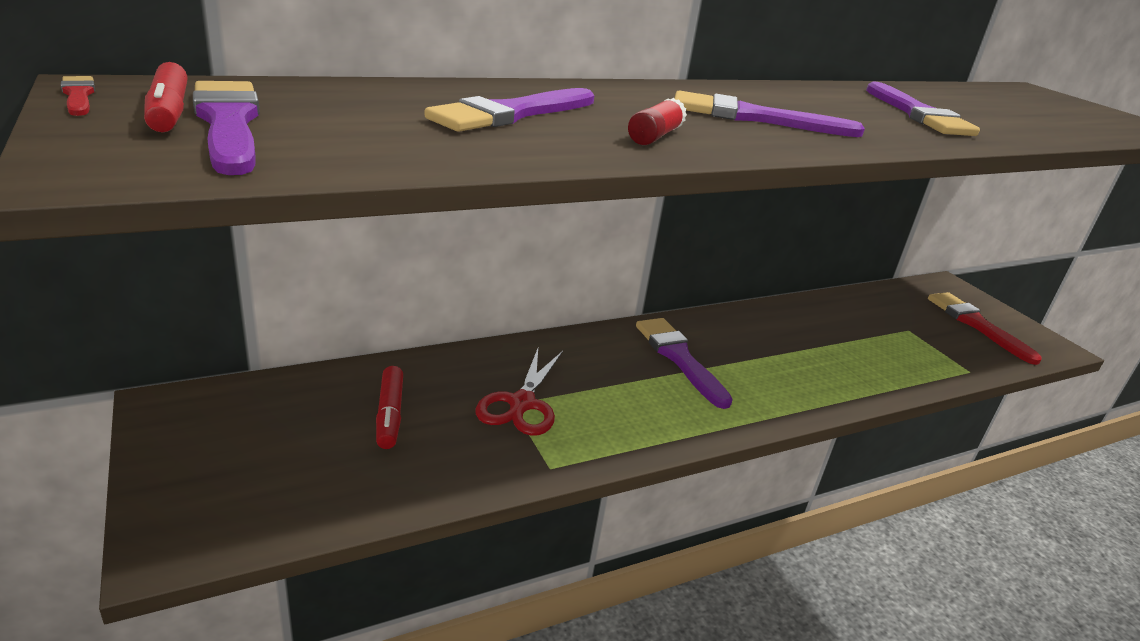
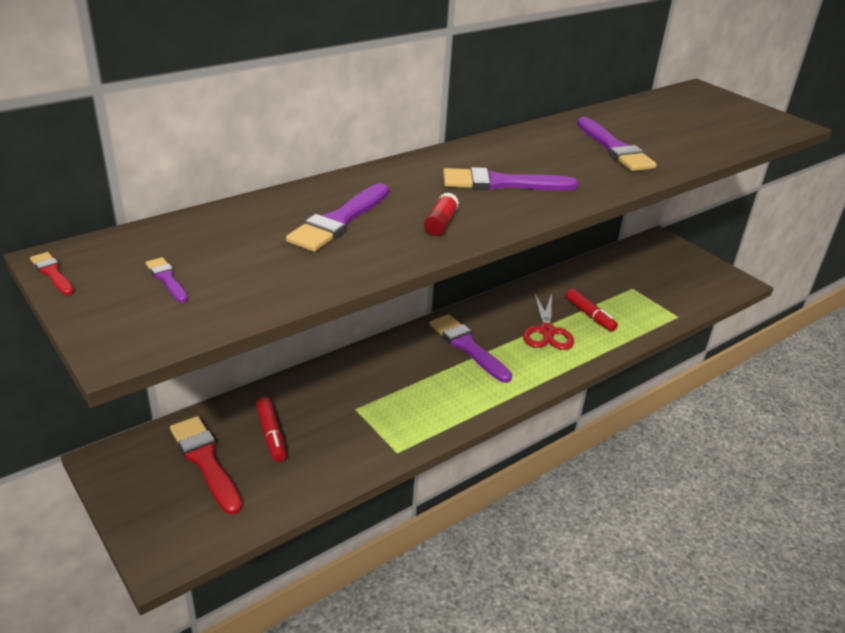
camera: 10 degrees left, 5 degrees up
(169, 112) = (122, 276): red marker -> red marker (589, 315)
(228, 123) = (167, 279): purple brush -> purple brush, size x0.48
(522, 403) = (363, 407): red scissors -> red scissors (547, 331)
(976, 325) = (682, 273): red brush -> red brush (205, 461)

